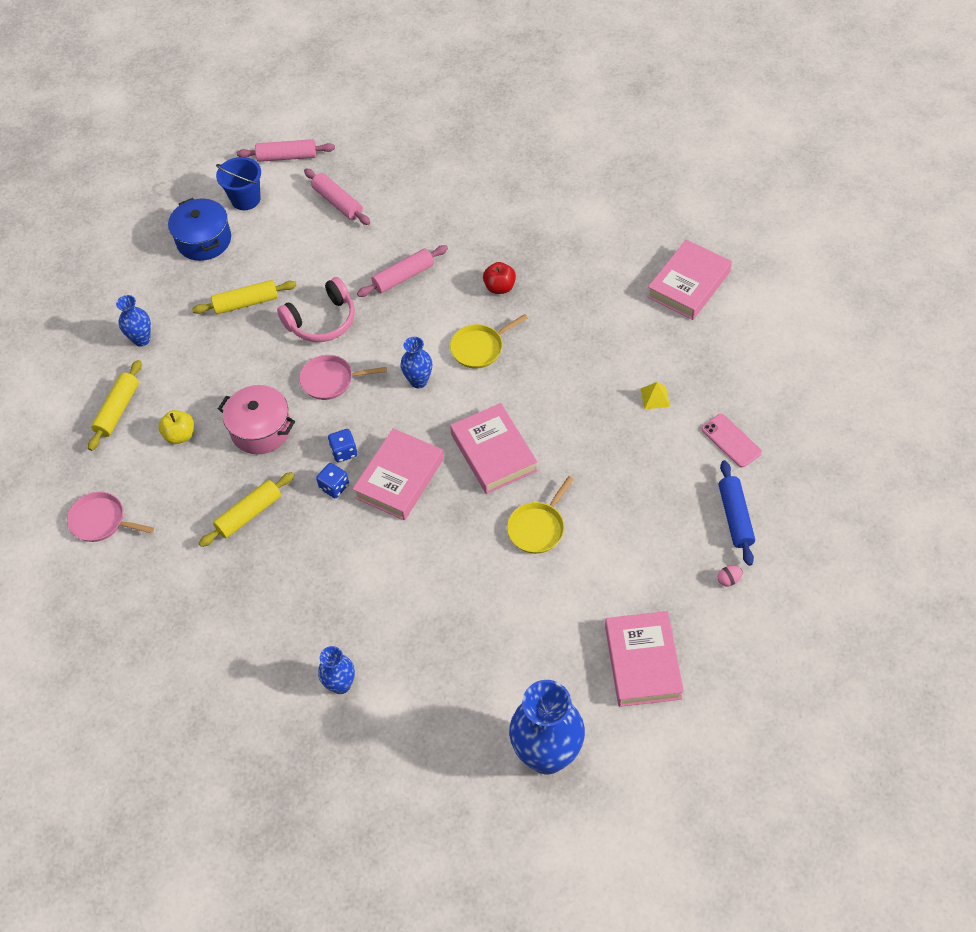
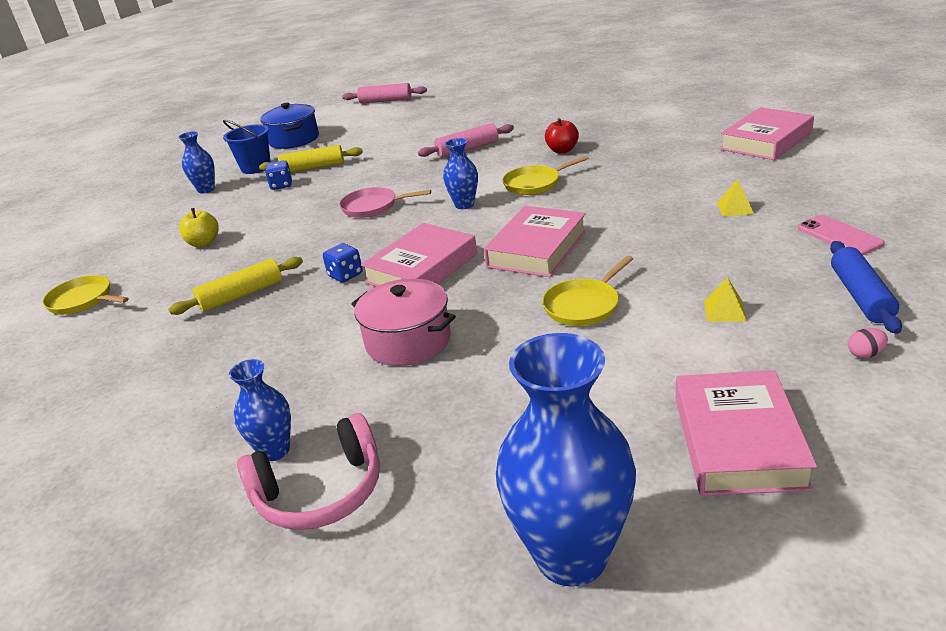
camera: 10 degrees right, 25 degrees down
(101, 521) = (83, 300): pink pan -> yellow pan
(117, 410) = (155, 229): yellow rolling pin -> none
(245, 199) = (340, 120): blue bucket -> blue bucket (256, 167)
(261, 429) = (286, 238): pink pot -> pink pot (408, 341)
(322, 321) = (379, 174): pink headphones -> pink headphones (320, 492)
(337, 202) = (420, 117): pink rolling pin -> none
(344, 452) = (367, 251): blue dice -> blue dice (281, 185)
(493, 452) = (537, 249): pink book -> pink book turned 45 degrees clockwise
(640, 534) = (725, 311): none -> yellow pyramid

